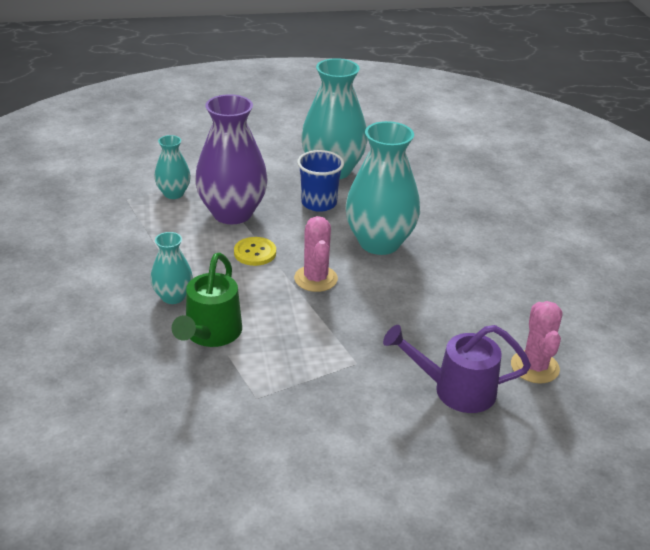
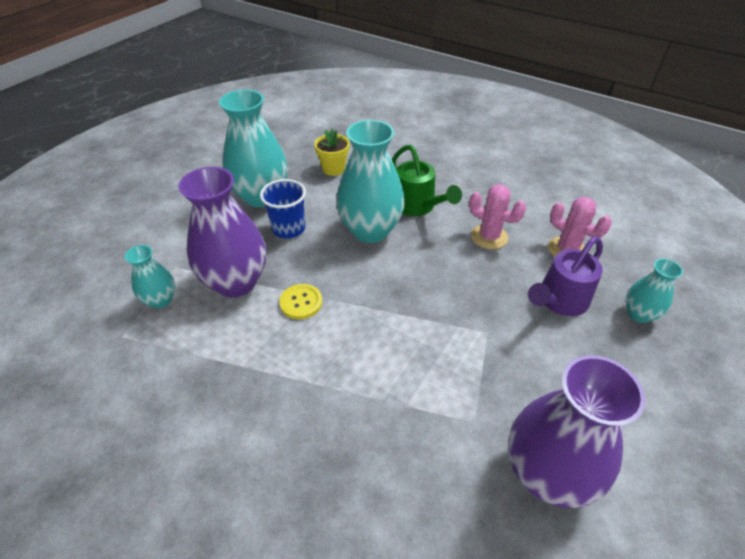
camera: 45 degrees left, 10 degrees up
(173, 296) = (294, 394): turquoise vase -> turquoise vase (639, 314)
(210, 334) = (369, 400): green watering can -> green watering can (418, 206)
(255, 458) = (546, 473): none -> purple vase
(315, 279) = (371, 289): pink cactus -> pink cactus (489, 237)
(422, 183) = (333, 169): none -> yellow flower pot

